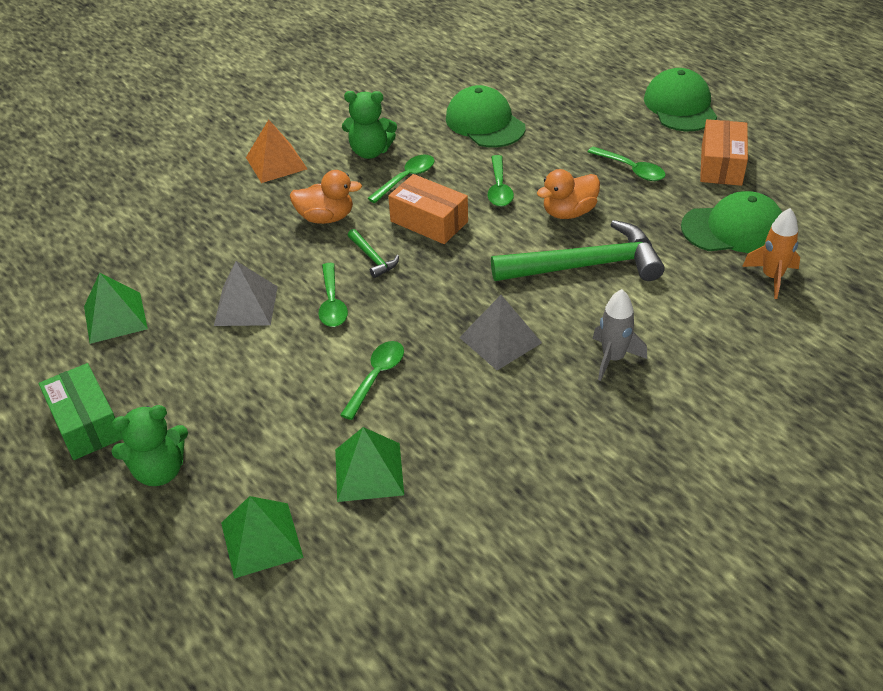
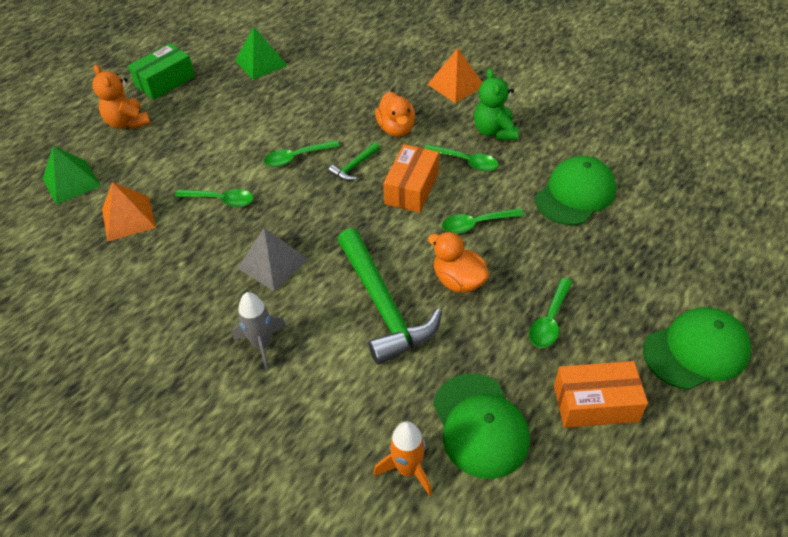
camera: 75 degrees right, 5 degrees up
(159, 470) = (128, 122): green teddy bear -> orange teddy bear
(246, 305) = (284, 116): grey pyramid -> none
(369, 471) = (128, 218): green pyramid -> orange pyramid

